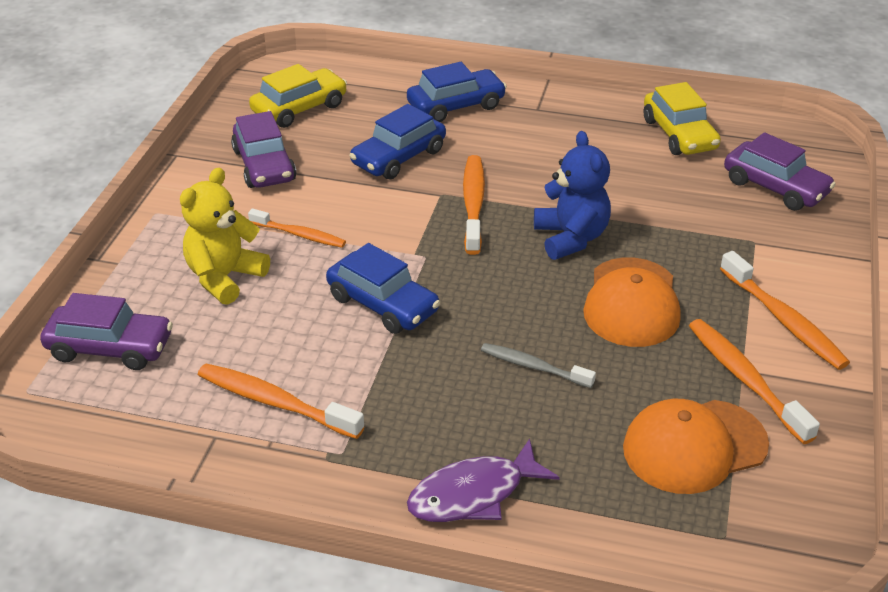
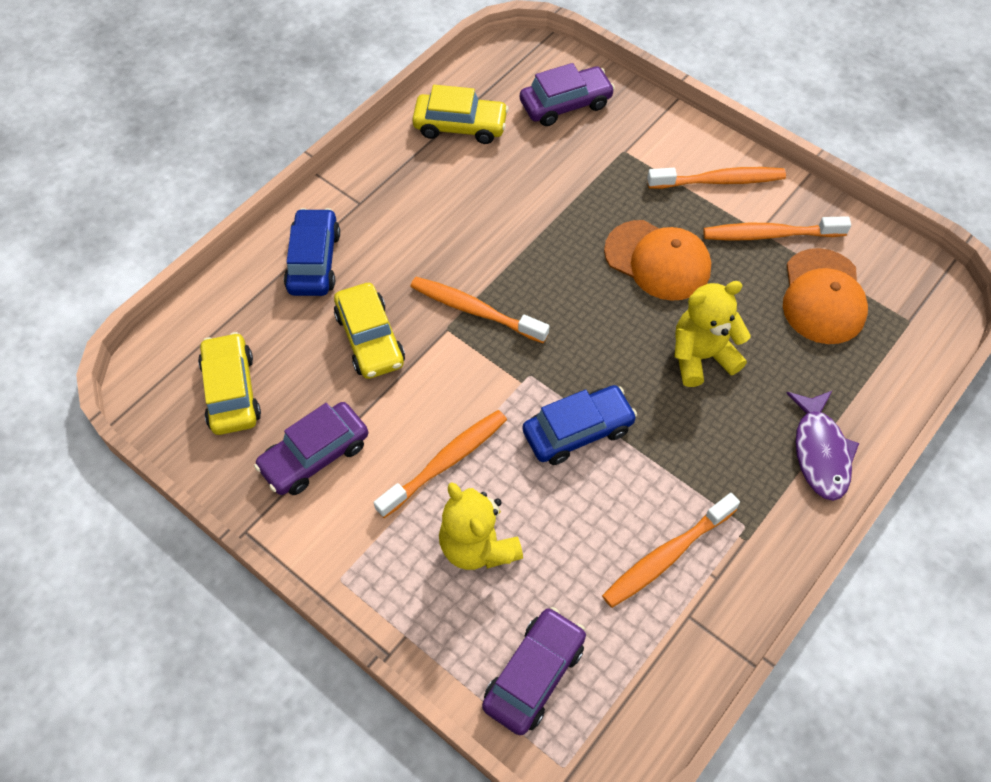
camera: 65 degrees left, 20 degrees up
(264, 165) = (315, 455): purple car -> purple car turned 135 degrees clockwise
(300, 235) = (446, 462): orange toothbrush -> orange toothbrush, size x1.52
(399, 157) = (370, 339): blue car -> yellow car
(533, 366) = (701, 356): grey toothbrush -> yellow teddy bear
(571, 238) = (559, 263): blue teddy bear -> none

